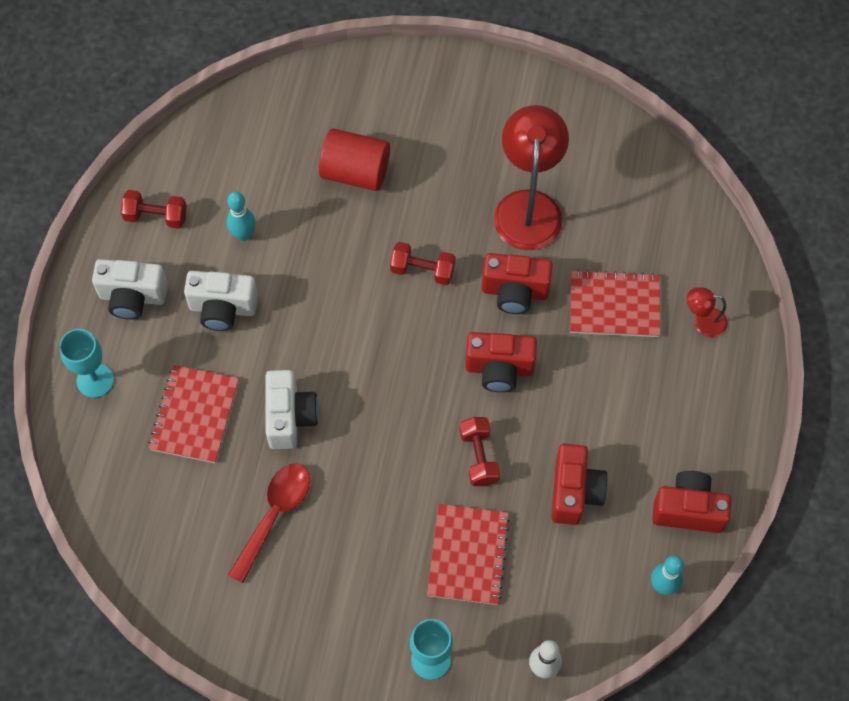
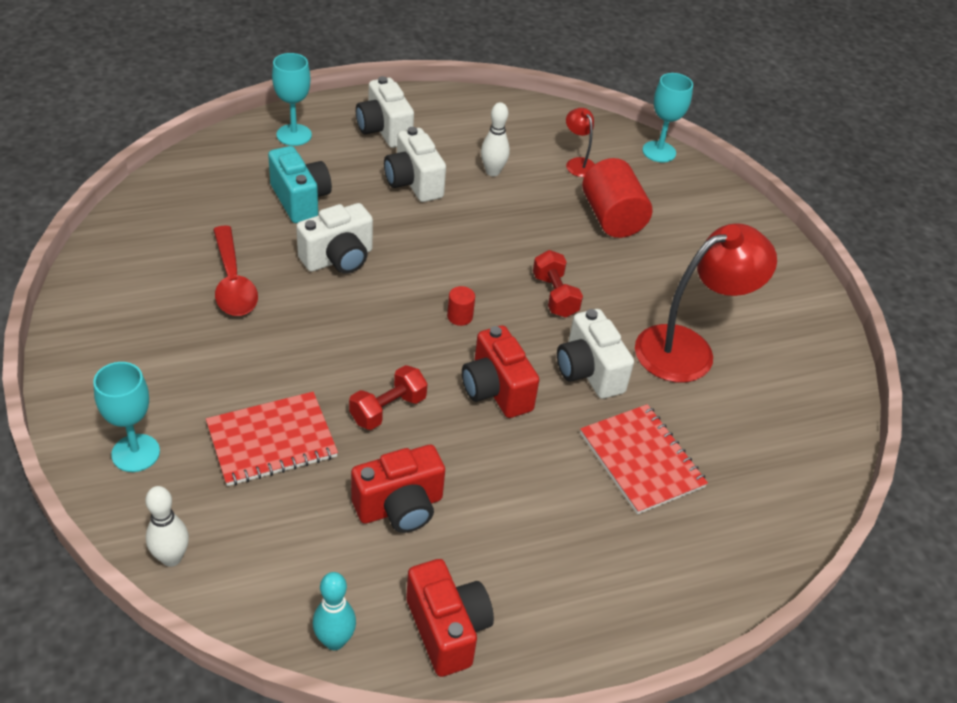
camera: 55 degrees right, 20 degrees down
(156, 216) = (467, 119): red dumbbell -> none
(195, 415) = (300, 200): red notebook -> turquoise camera
(243, 234) = (492, 172): turquoise bowling pin -> white bowling pin
(274, 515) = (233, 282): red spoon -> red spoon turned 75 degrees clockwise
(292, 81) = (659, 152): none -> turquoise goblet
(408, 355) = (460, 316): none -> red cylinder
(515, 292) = (589, 372): red camera -> white camera
(703, 322) = (689, 551): red lamp -> red lamp (578, 163)

